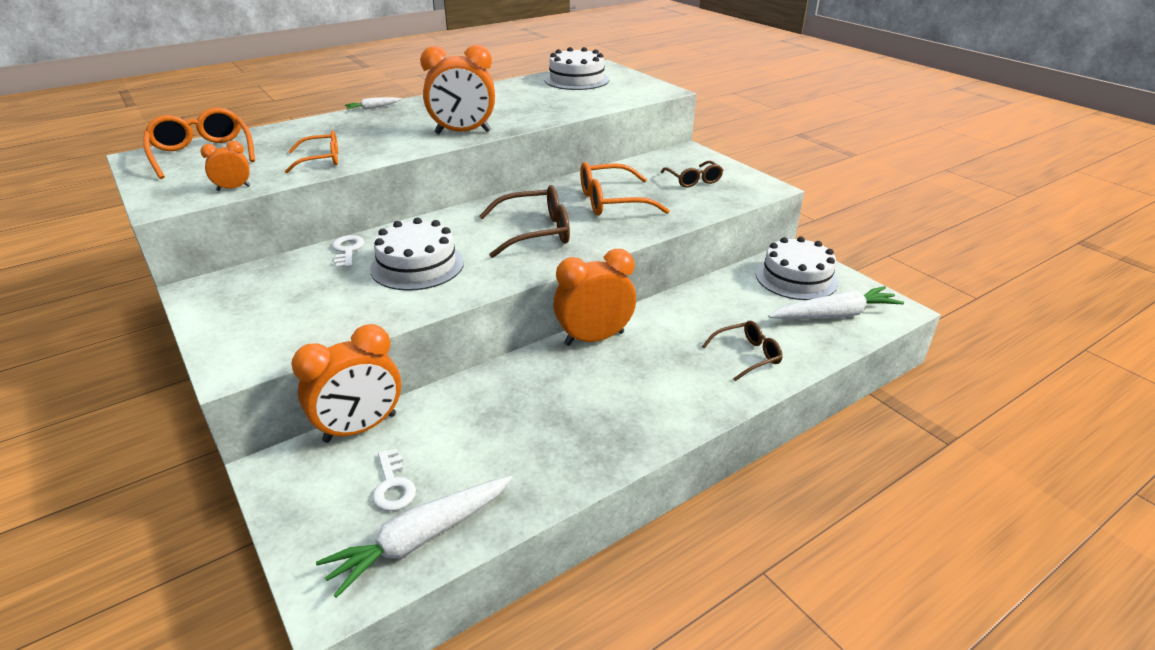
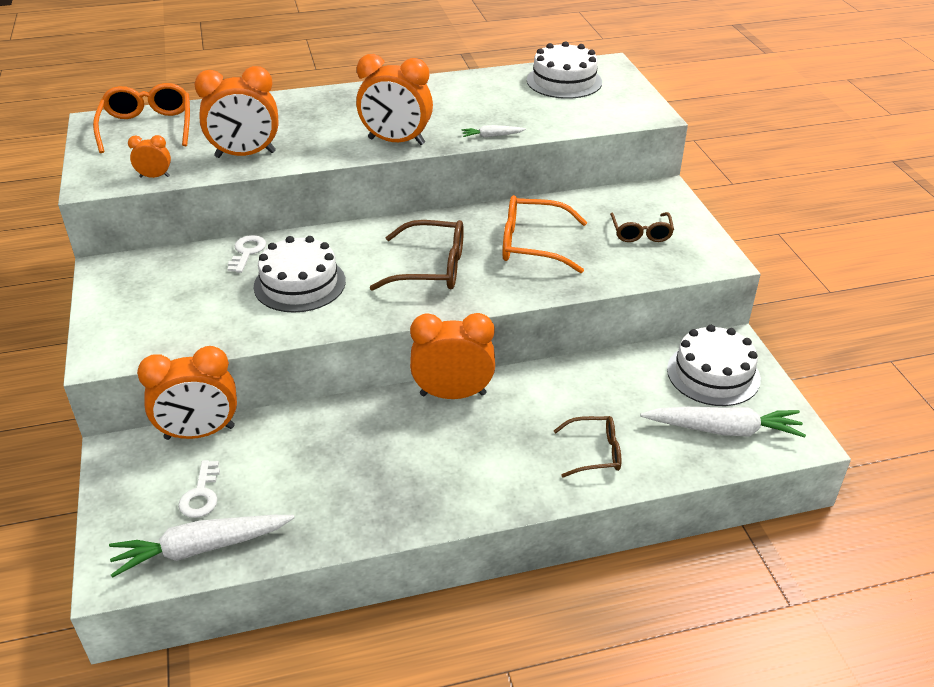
camera: 20 degrees right, 5 degrees up
(321, 160) = (245, 155): orange glasses -> orange clock
(373, 108) = (329, 90): white carrot -> white carrot (492, 136)

